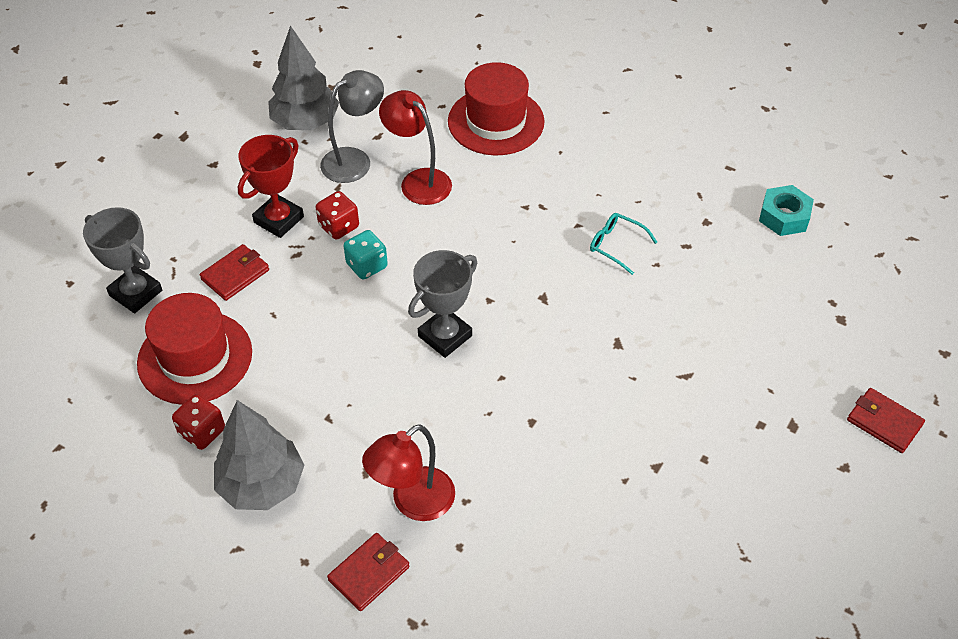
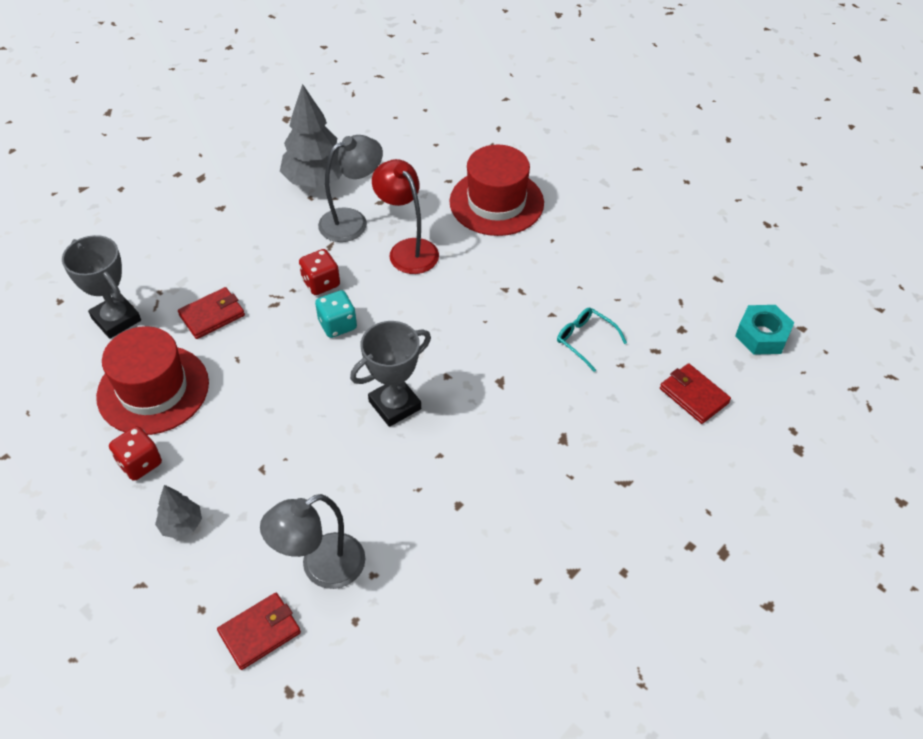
camera: 10 degrees right, 0 degrees up
(262, 485) = (181, 525): grey tree -> grey tree, size x0.52
(278, 219) = (266, 268): red trophy -> none
(413, 503) = (321, 568): red lamp -> grey lamp
(884, 422) = (820, 565): red wallet -> red wallet (694, 395)

